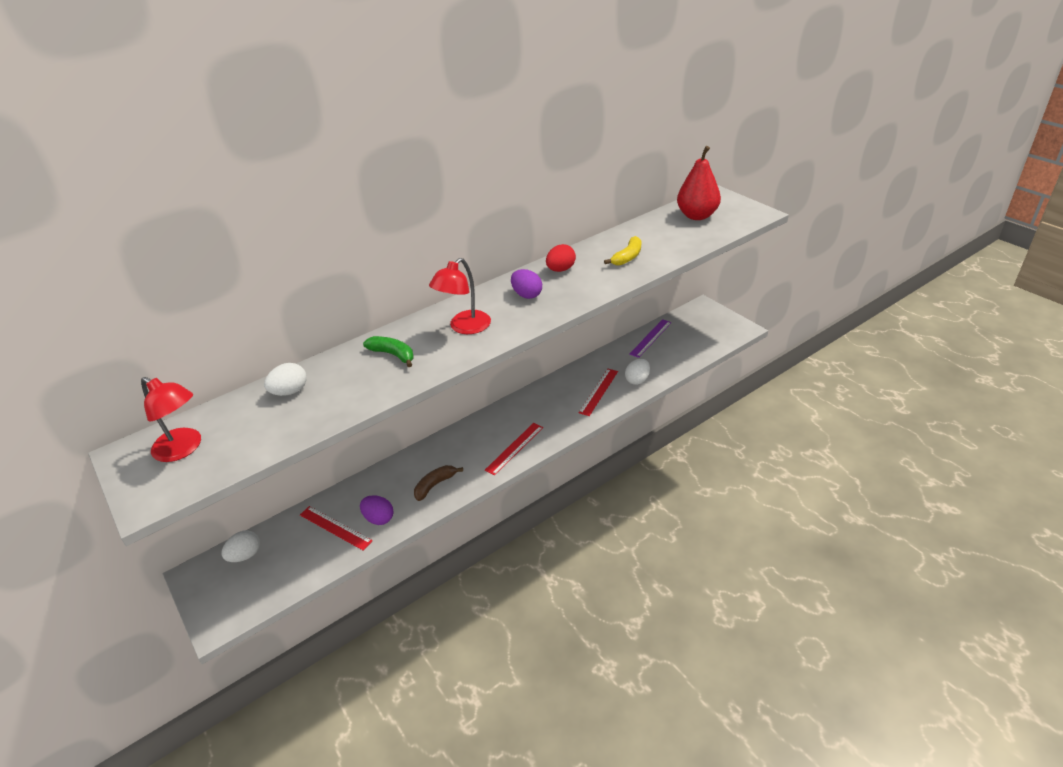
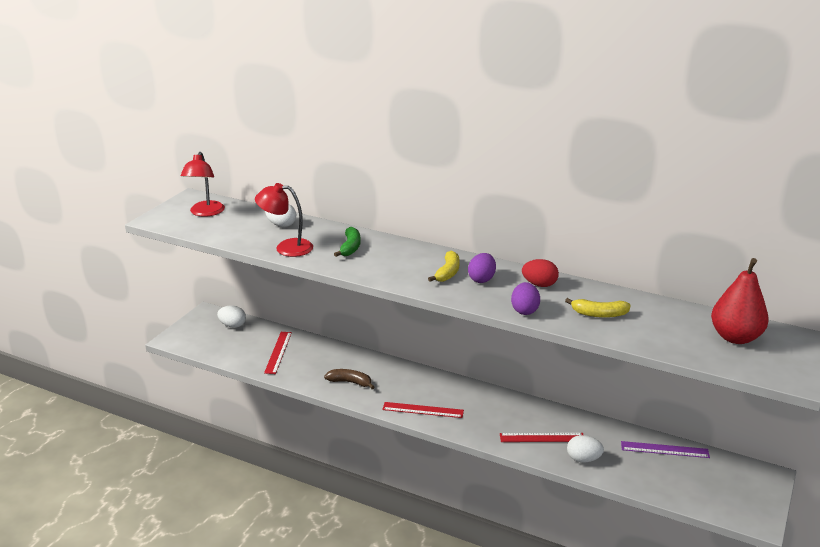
camera: 60 degrees right, 10 degrees down
(379, 518) = (298, 368): purple egg -> purple egg (524, 310)
(464, 327) = (409, 265): red lamp -> red lamp (286, 247)
(499, 309) = (448, 272): none -> yellow banana

